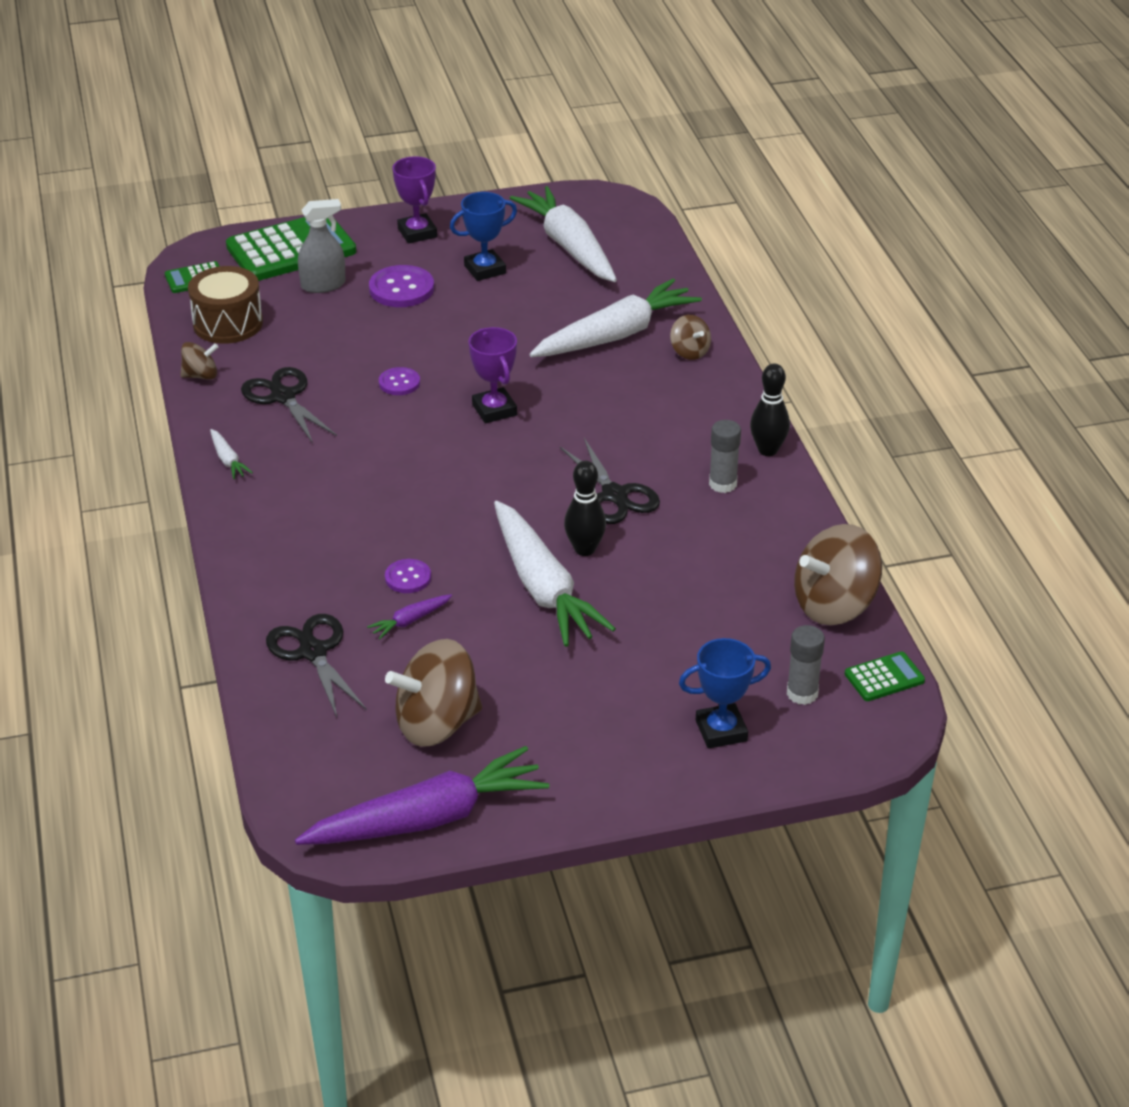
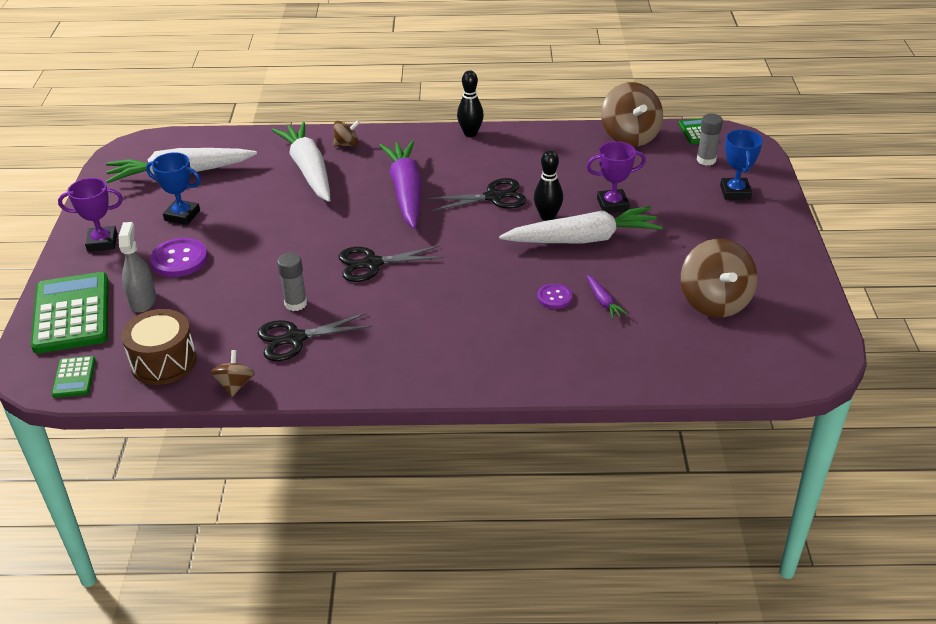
camera: 75 degrees left, 0 degrees up
(228, 460) = (368, 378): white carrot -> none
(313, 652) = (627, 352): black scissors -> black scissors (372, 264)
(399, 383) = (310, 275): purple button -> none
(427, 818) = (807, 316): purple carrot -> purple carrot (406, 192)
(485, 269) = (182, 215): blue trophy -> blue trophy turned 60 degrees counterclockwise
(494, 410) = (370, 234): purple trophy -> purple trophy (612, 204)
(722, 484) = (498, 155): grey glue stick -> grey glue stick (295, 303)

